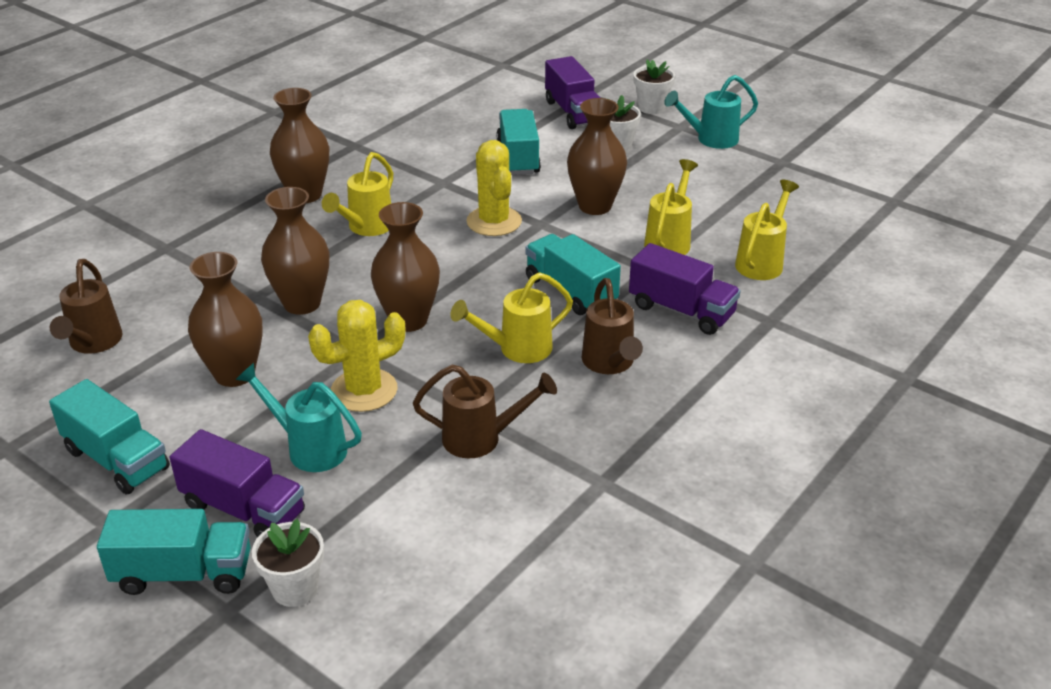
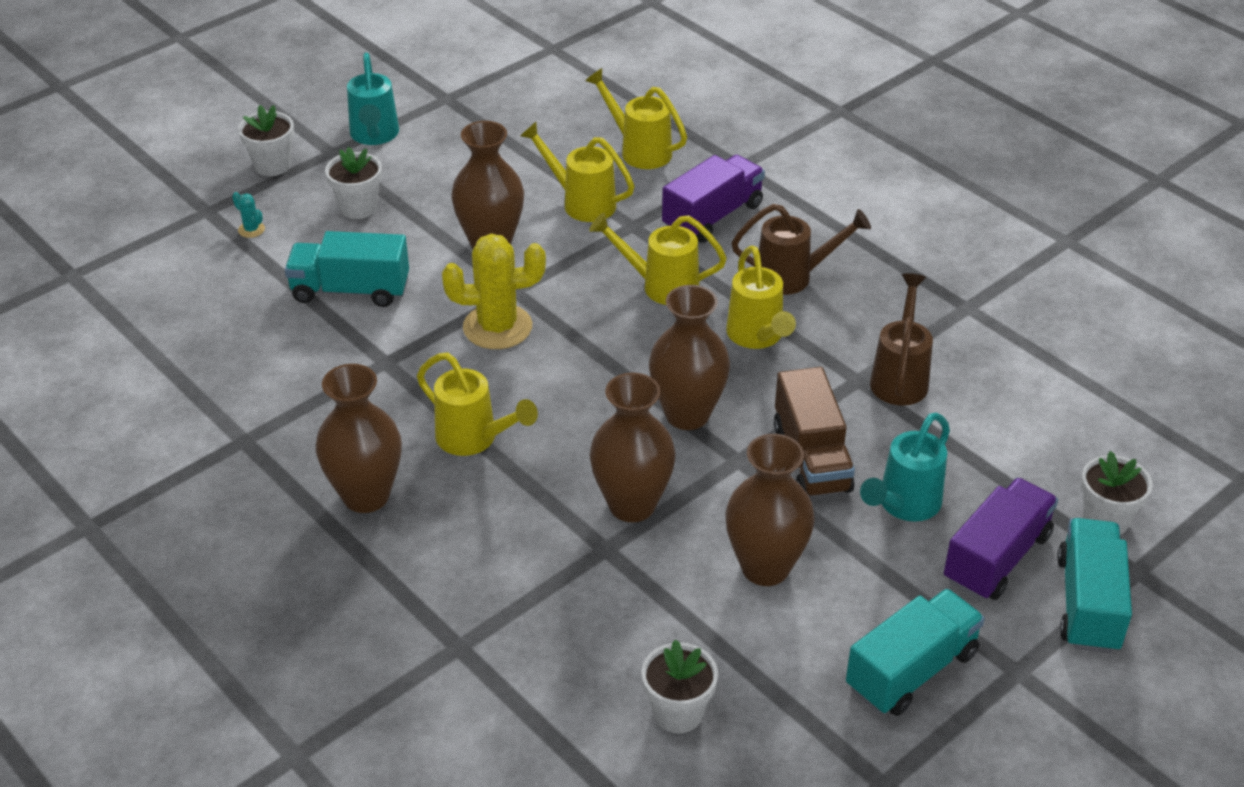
camera: 80 degrees left, 5 degrees up
(93, 344) = (678, 713): brown watering can -> white flower pot
(364, 390) = (811, 458): yellow cactus -> brown truck
(570, 291) = (660, 286): turquoise truck -> yellow watering can
(573, 112) = (251, 229): purple truck -> turquoise cactus

